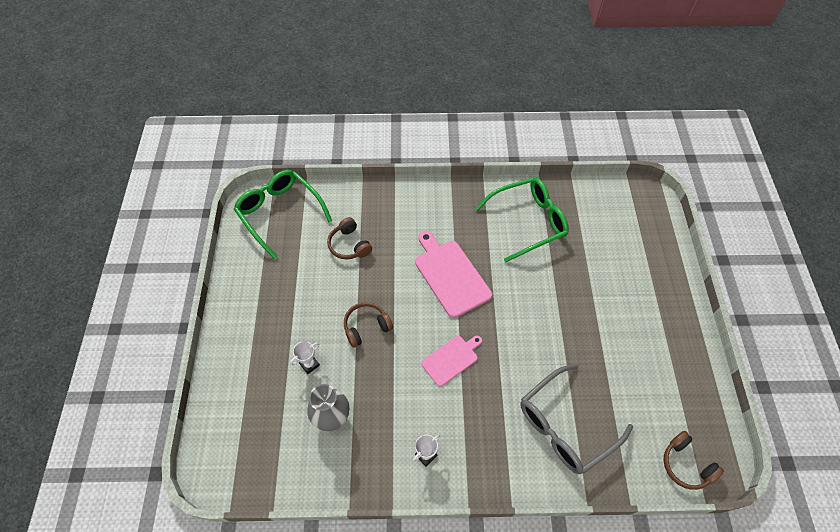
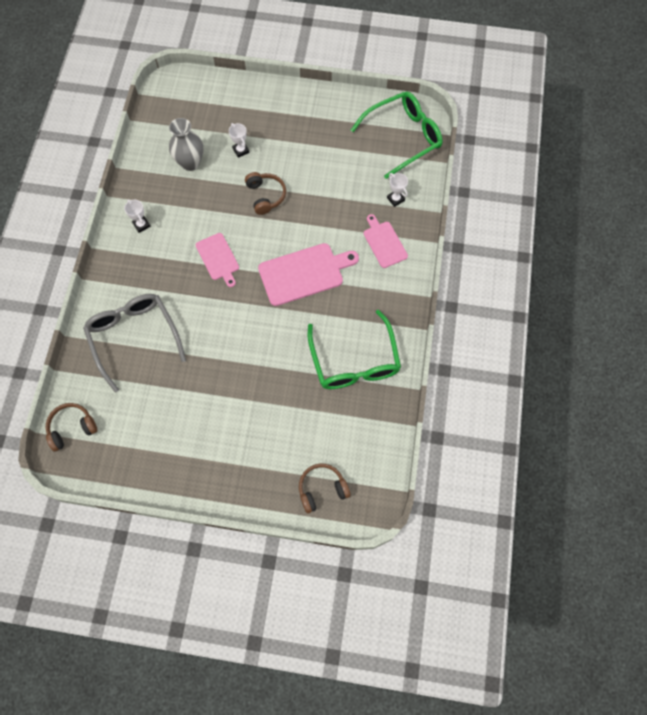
camera: 100 degrees right, 10 degrees up
(349, 245) = (355, 191): brown headphones -> brown headphones (322, 489)
(353, 211) = (395, 199): none -> white trophy
(403, 214) = (384, 243): none -> pink cutting board

